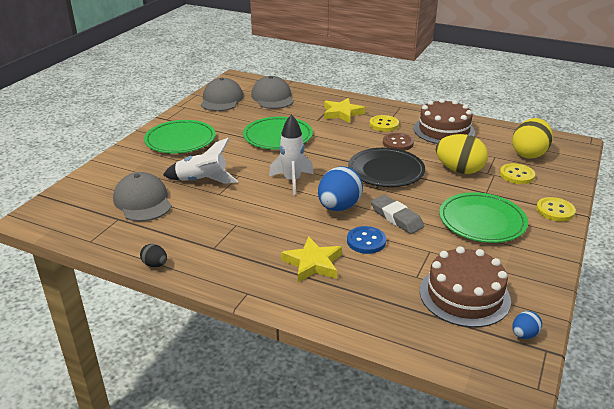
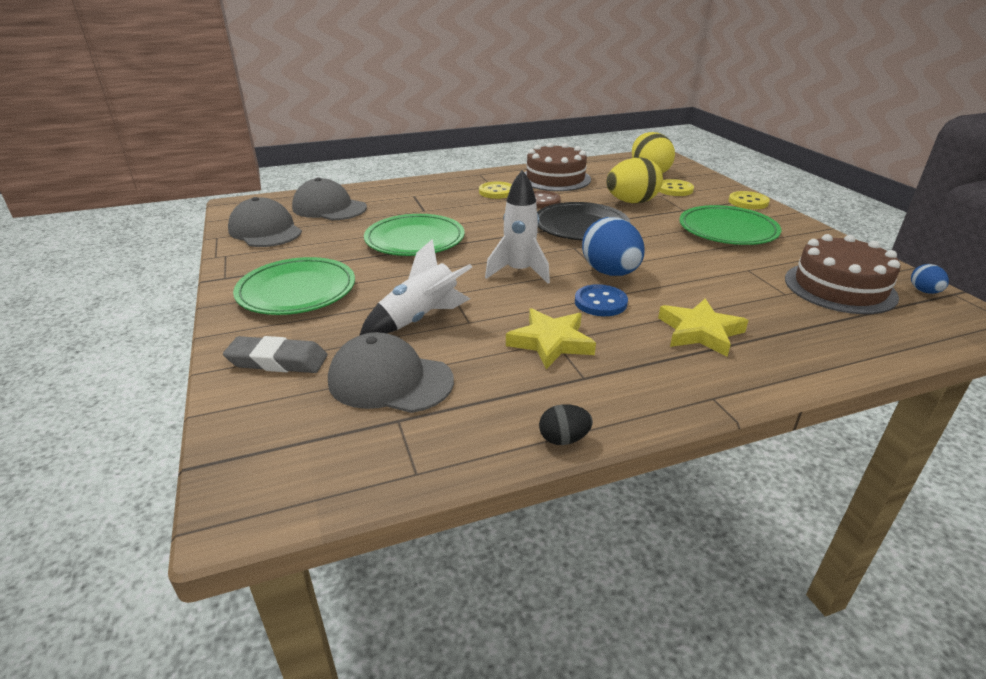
camera: 45 degrees left, 0 degrees up
(342, 113) = (437, 196): yellow star -> yellow star (551, 342)
(366, 241) = (693, 288): blue button -> blue button (600, 302)
(396, 218) = (671, 257): grey eraser -> grey eraser (277, 361)

